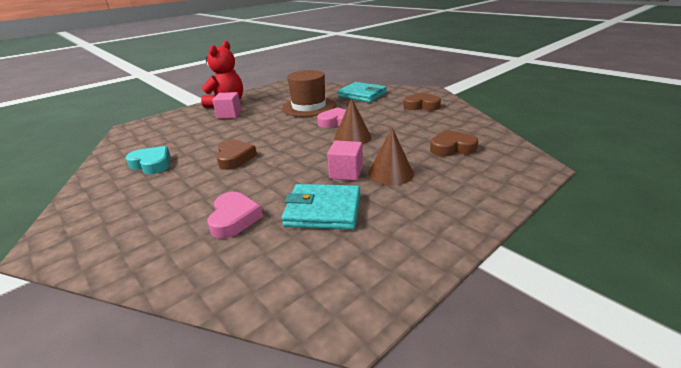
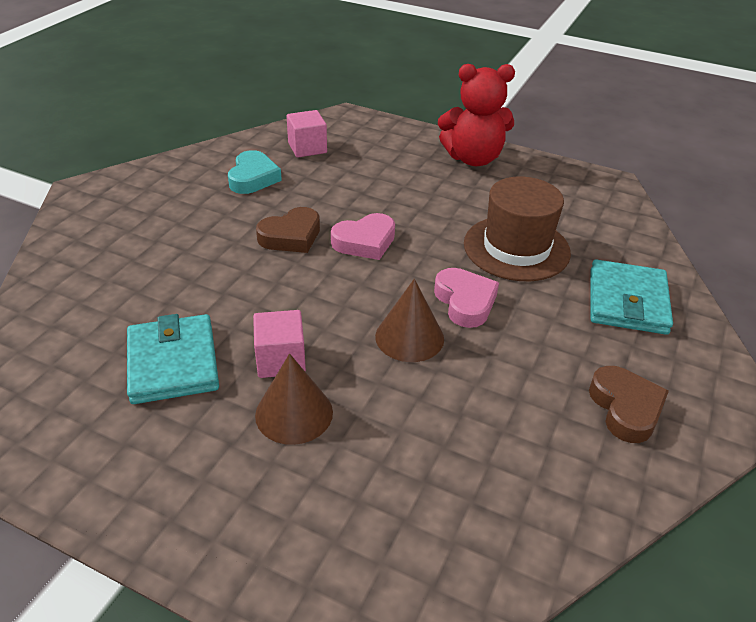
camera: 65 degrees right, 10 degrees up
(229, 115) = (431, 177): pink cube -> pink cube (307, 148)
(234, 218) = (143, 291): pink heart -> pink heart (365, 242)
(452, 148) = (423, 487): brown heart -> none

